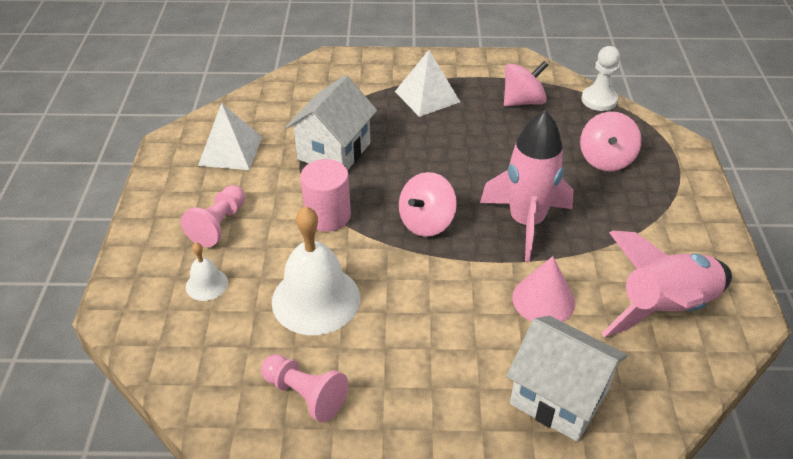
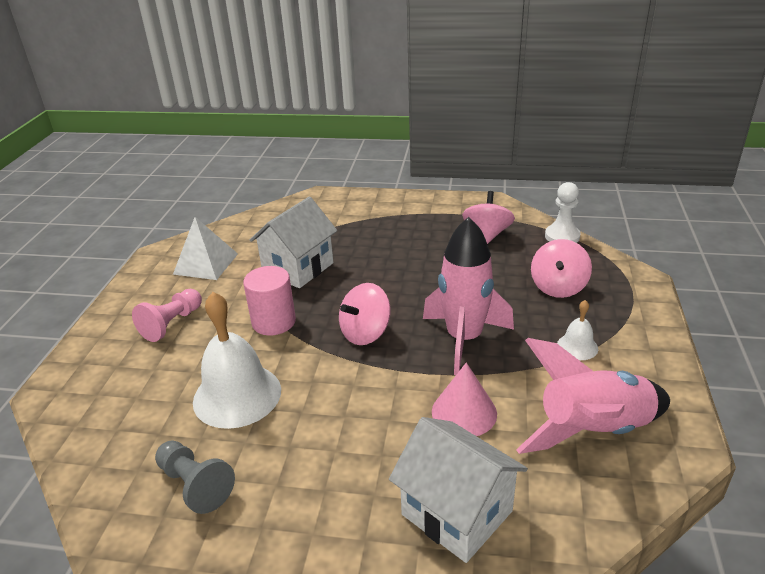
camera: 10 degrees right, 10 degrees down
(206, 284) = (141, 374): white bell -> white bell (577, 346)
(305, 395) = (195, 485): pink pawn -> grey pawn
(427, 96) = (397, 227): white pyramid -> none
(523, 101) = (487, 235): pink spinning top -> pink spinning top turned 60 degrees counterclockwise

